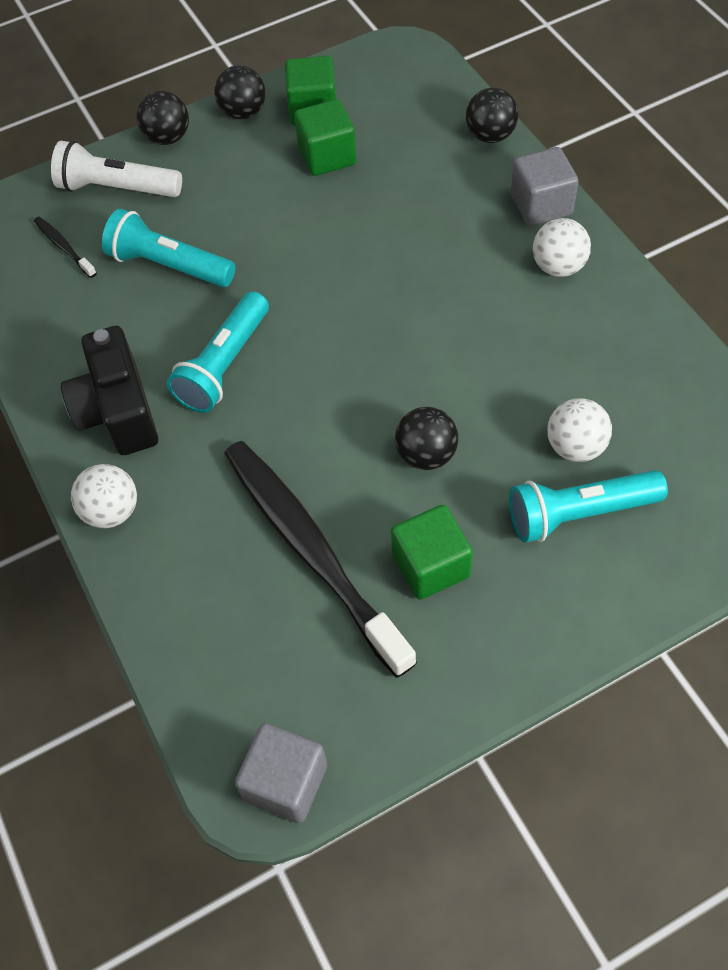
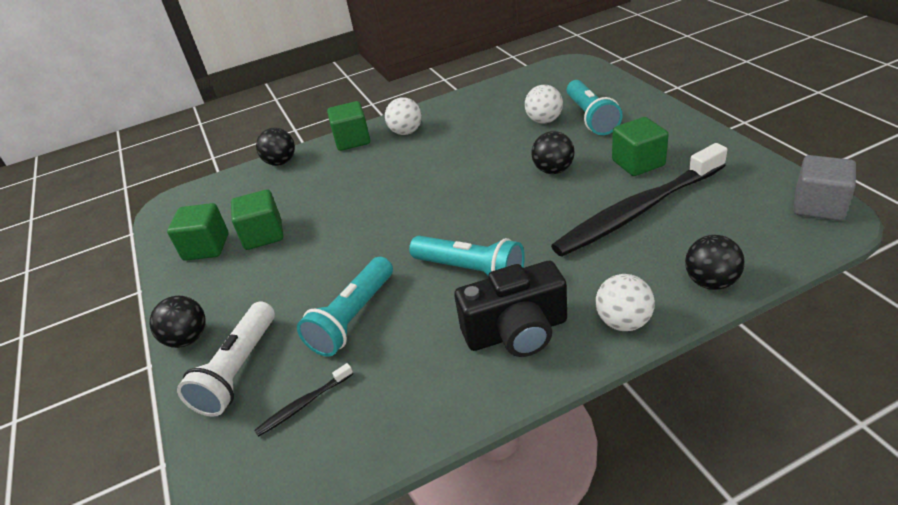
camera: 85 degrees left, 20 degrees down
(243, 112) = (184, 289): black ball -> black ball (711, 282)
(541, 205) = (352, 140): grey cube -> green cube

